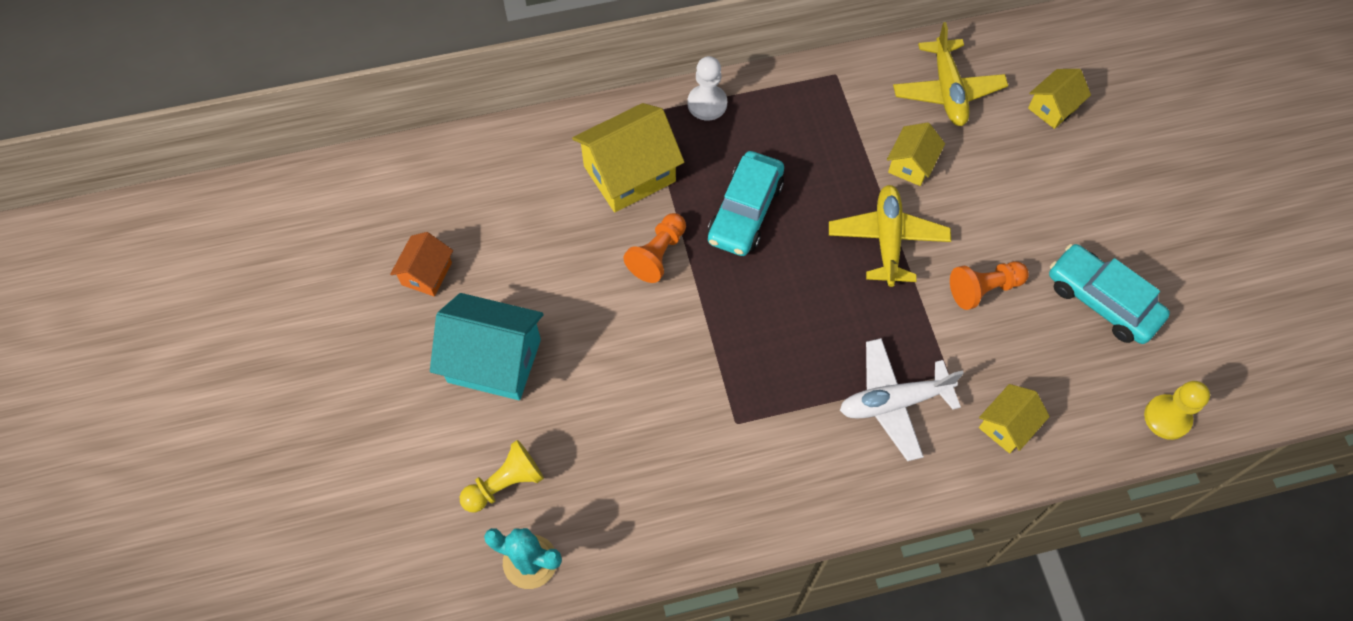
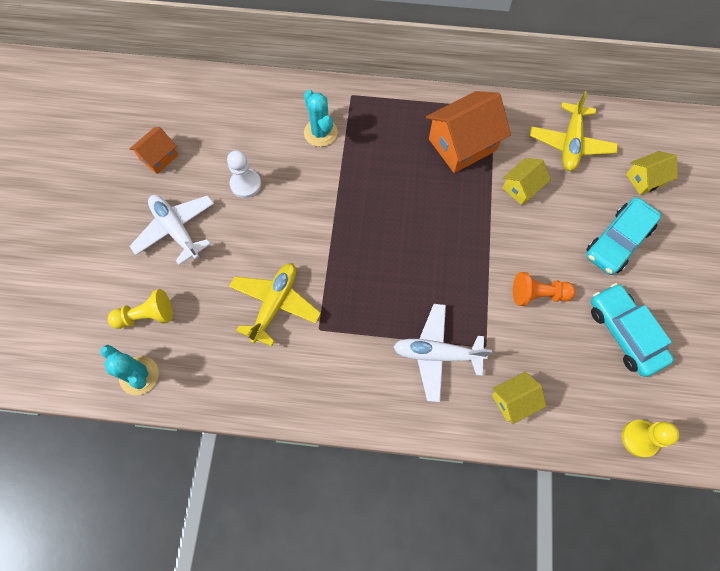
camera: 20 degrees right, 5 degrees up
(494, 360) = (176, 230): turquoise house -> white plane
(629, 174) = (320, 133): yellow house -> turquoise cactus
(658, 254) = (316, 194): orange pawn -> none
(707, 104) = (394, 101): white pawn -> white pawn (245, 184)
(745, 211) = (388, 183): turquoise car -> turquoise car (618, 241)
(816, 133) = (462, 145): none -> orange house
(887, 240) = (481, 236): yellow plane -> yellow plane (275, 304)

